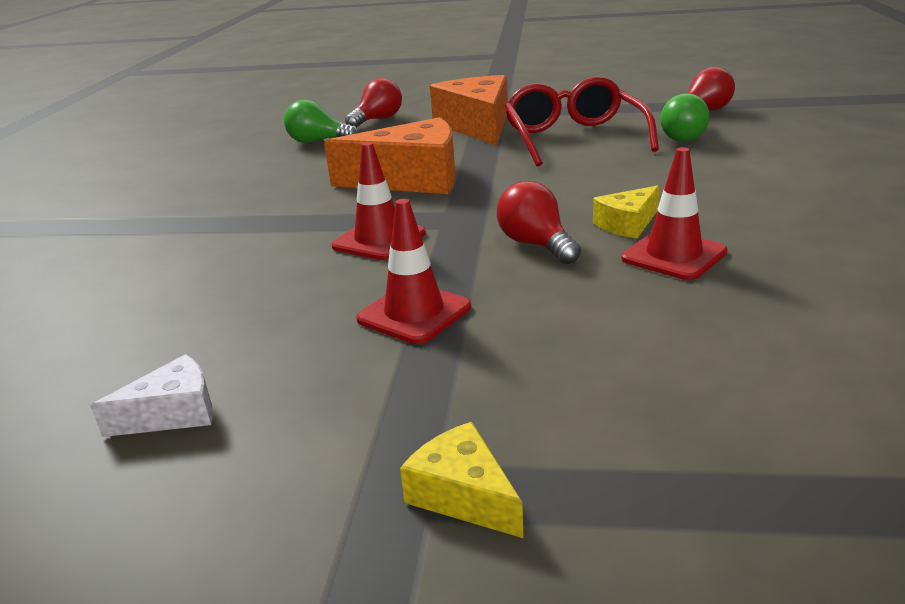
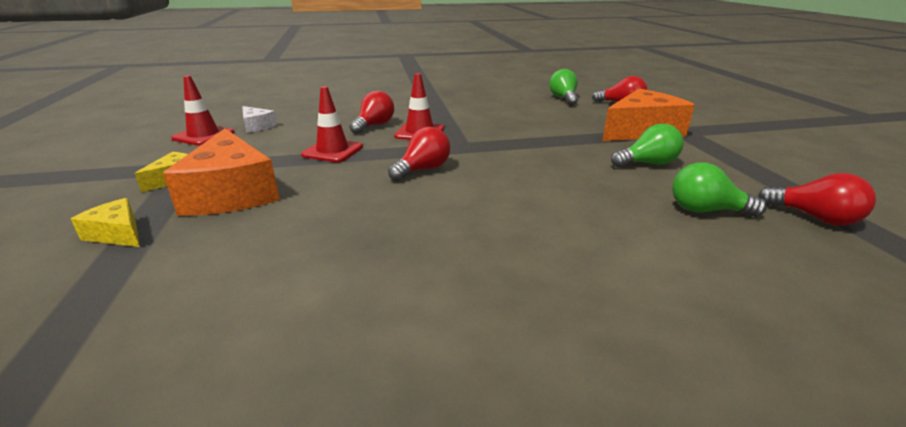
camera: 70 degrees right, 0 degrees up
(308, 275) = (374, 125): none -> red light bulb
(411, 179) = (515, 127): orange cheese -> orange cheese (231, 193)
(573, 138) = (647, 164): red glasses -> green light bulb
(627, 224) = (467, 195): yellow cheese -> yellow cheese (117, 234)
(673, 255) = (415, 213): red traffic cone -> red traffic cone (203, 136)

